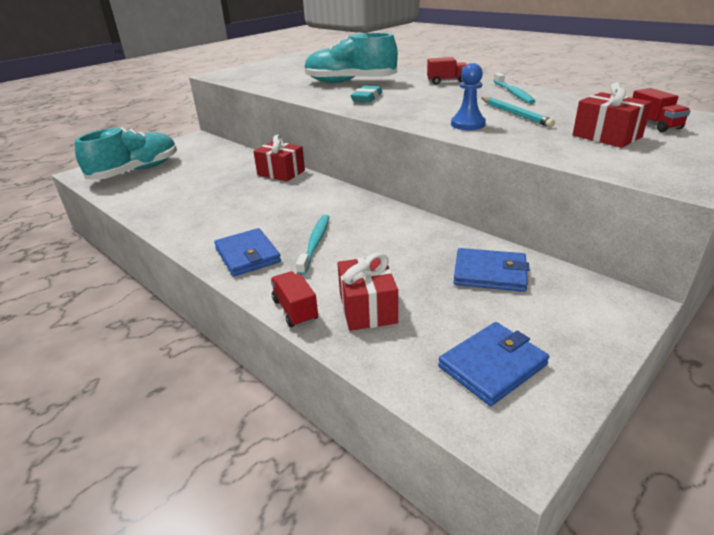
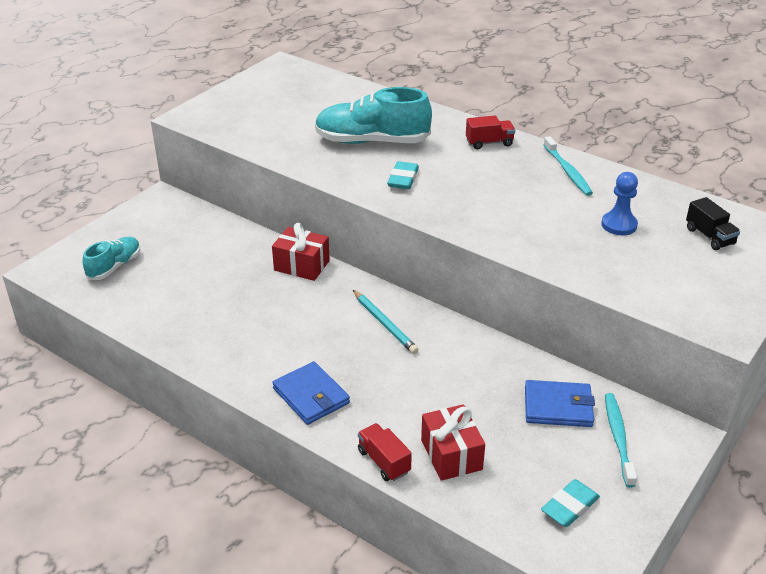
camera: 10 degrees left, 5 degrees up
(136, 171) = (114, 266): turquoise shoe -> turquoise shoe, size x0.57
(315, 243) = (377, 376): turquoise toothbrush -> turquoise toothbrush (618, 438)
(468, 124) = (526, 236): blue pawn -> blue pawn (619, 225)
(492, 365) = (569, 506): blue wallet -> turquoise eraser
(515, 114) = (573, 216): turquoise pencil -> turquoise pencil (384, 324)
(606, 136) = (664, 257): red gift -> none
(654, 125) = (709, 236): red truck -> black truck

